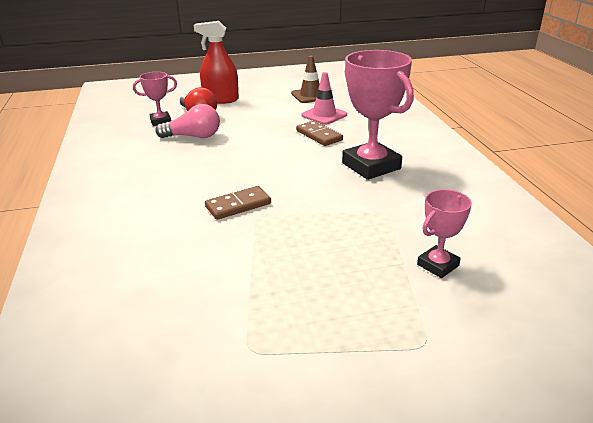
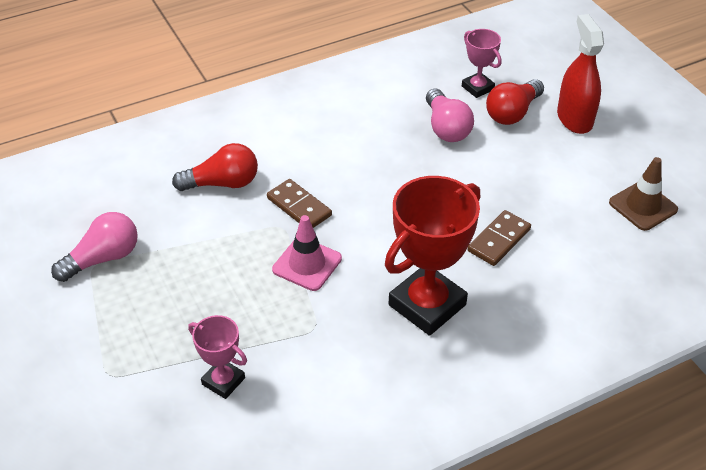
camera: 75 degrees right, 15 degrees up
(177, 243) = (223, 183): none -> red light bulb
(242, 340) = (103, 258): none -> pink light bulb
(324, 115) = (572, 234): pink traffic cone -> pink traffic cone (307, 264)
(371, 166) = (427, 305): pink trophy -> red trophy

